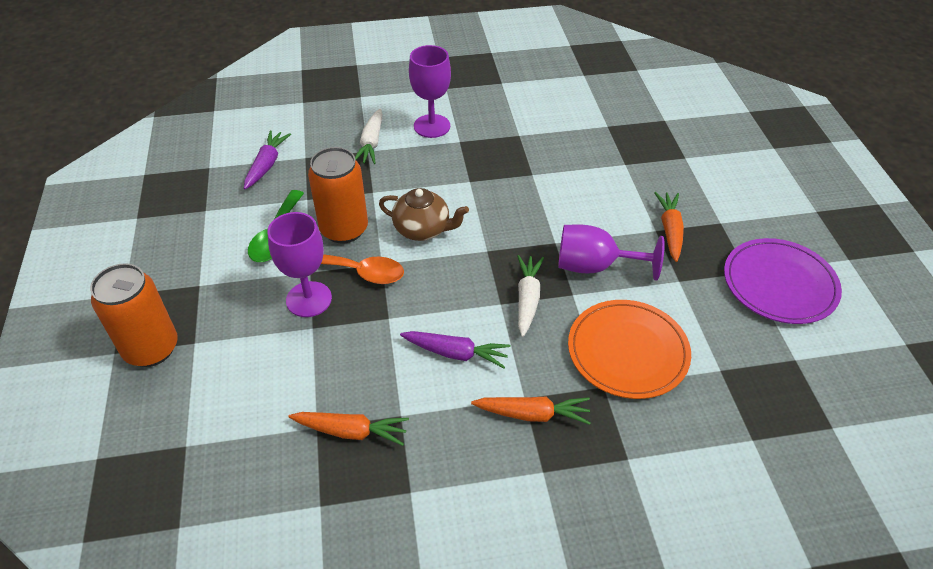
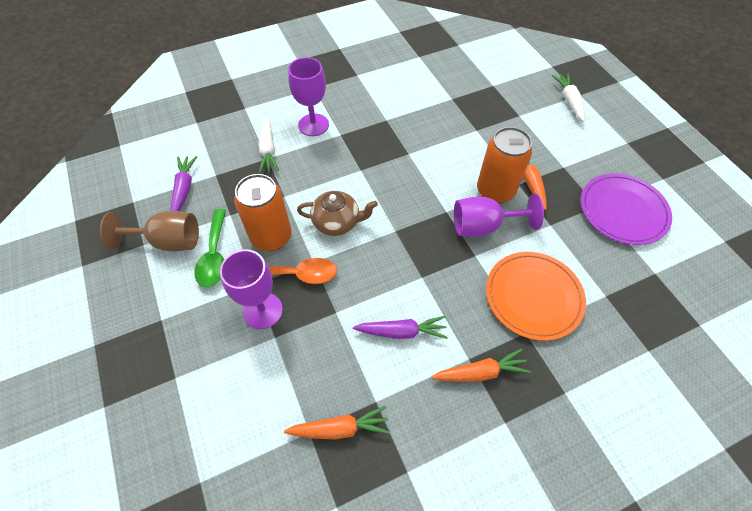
camera: 15 degrees left, 10 degrees up
(151, 349) = (137, 394): orange can -> orange can (495, 191)
(232, 212) = (168, 241): none -> brown goblet
(527, 299) = (442, 268): white carrot -> white carrot (569, 101)

